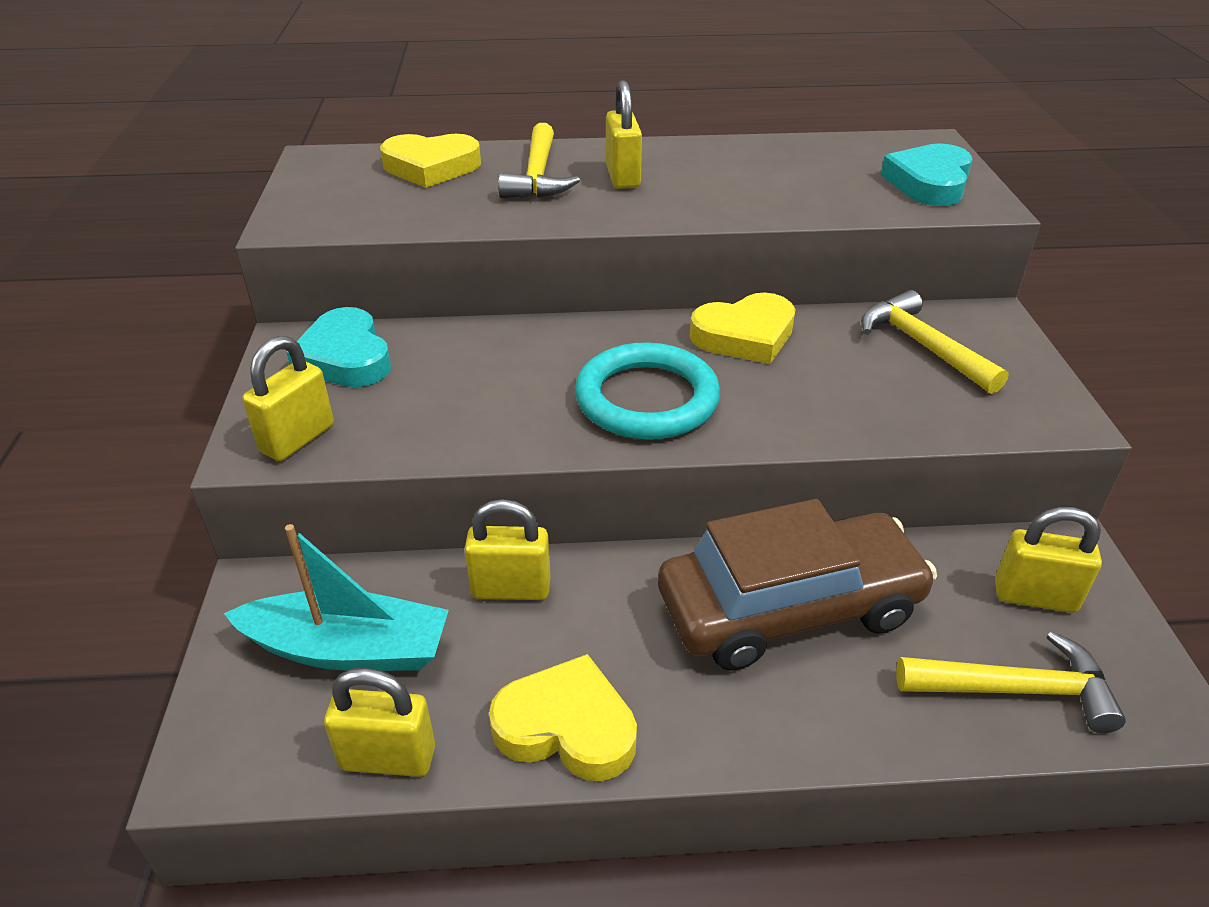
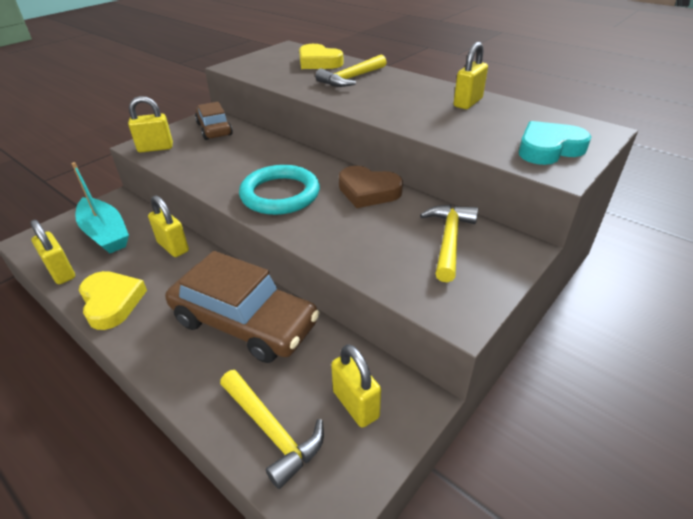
camera: 45 degrees right, 0 degrees up
(345, 357) = (214, 129): turquoise heart -> brown car
(622, 177) = (386, 90): yellow padlock -> yellow padlock (468, 103)
(745, 336) = (368, 191): yellow heart -> brown heart

